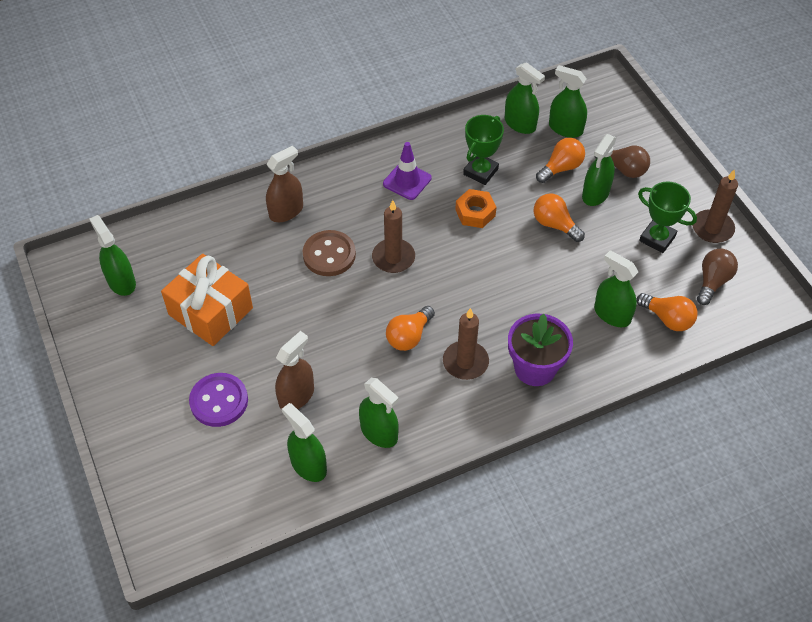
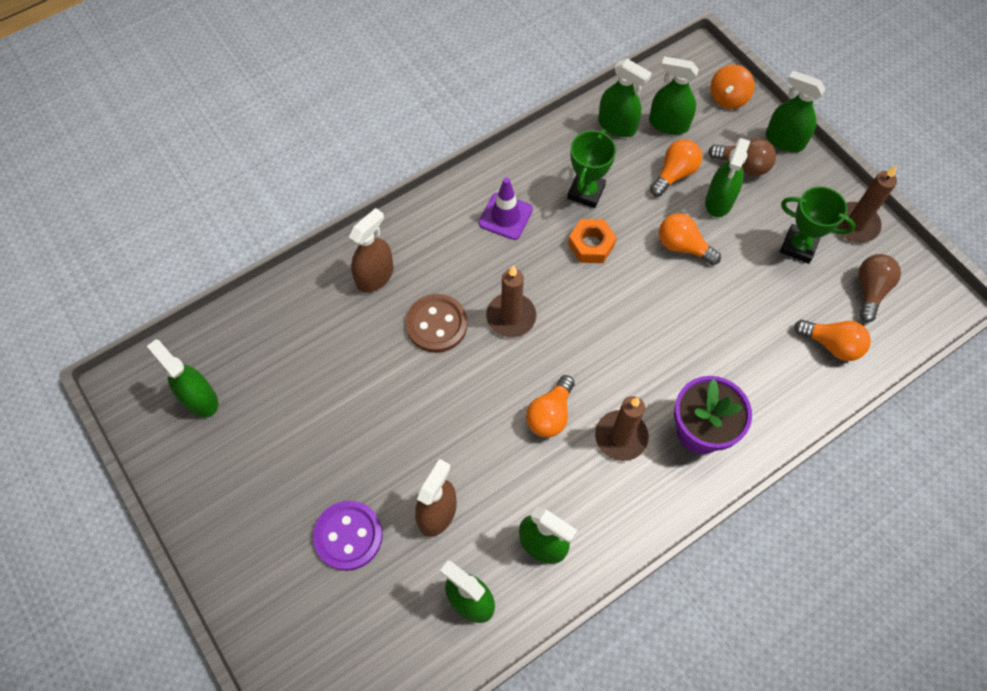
camera: 10 degrees left, 10 degrees up
(210, 311) = (314, 420): orange gift -> none
(612, 314) = (770, 349): green spray bottle -> green spray bottle (784, 140)
(623, 115) = (728, 98): none -> orange spinning top

